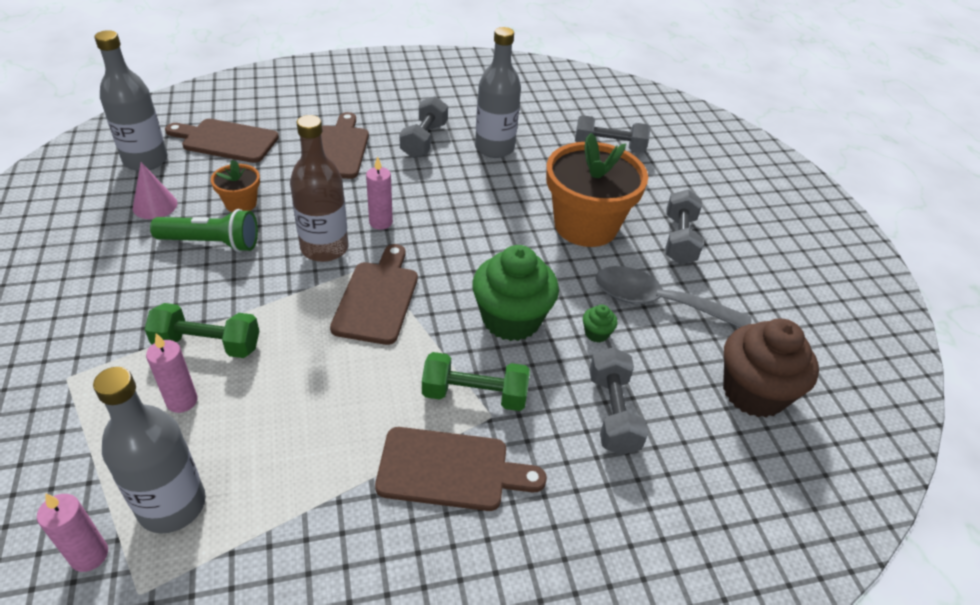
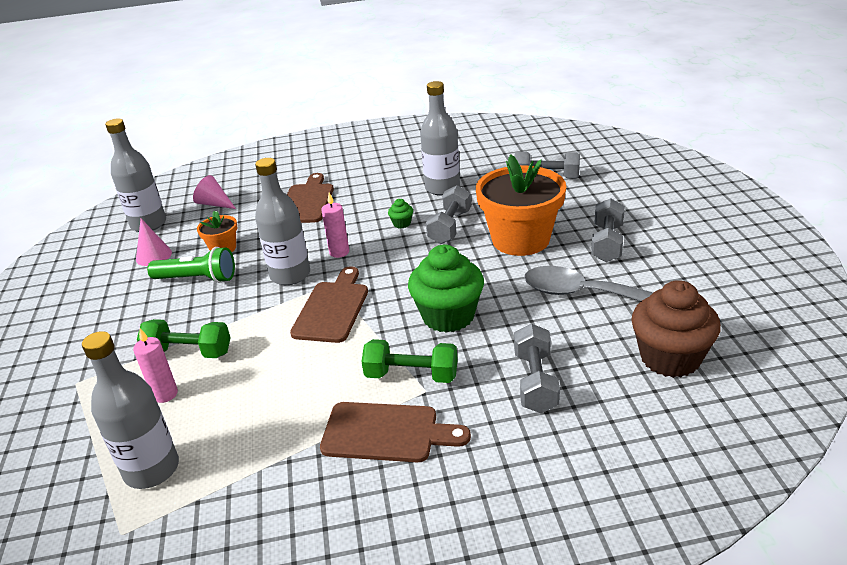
camera: 10 degrees right, 10 degrees down
(89, 555) = (84, 508): pink candle -> none
(226, 140) = (214, 204): brown cutting board -> pink cone
(324, 248) = (290, 275): brown bottle -> grey bottle
(424, 140) = (381, 188): grey dumbbell -> grey dumbbell (450, 227)
(596, 333) = (525, 321): green cupcake -> green cupcake (402, 223)

